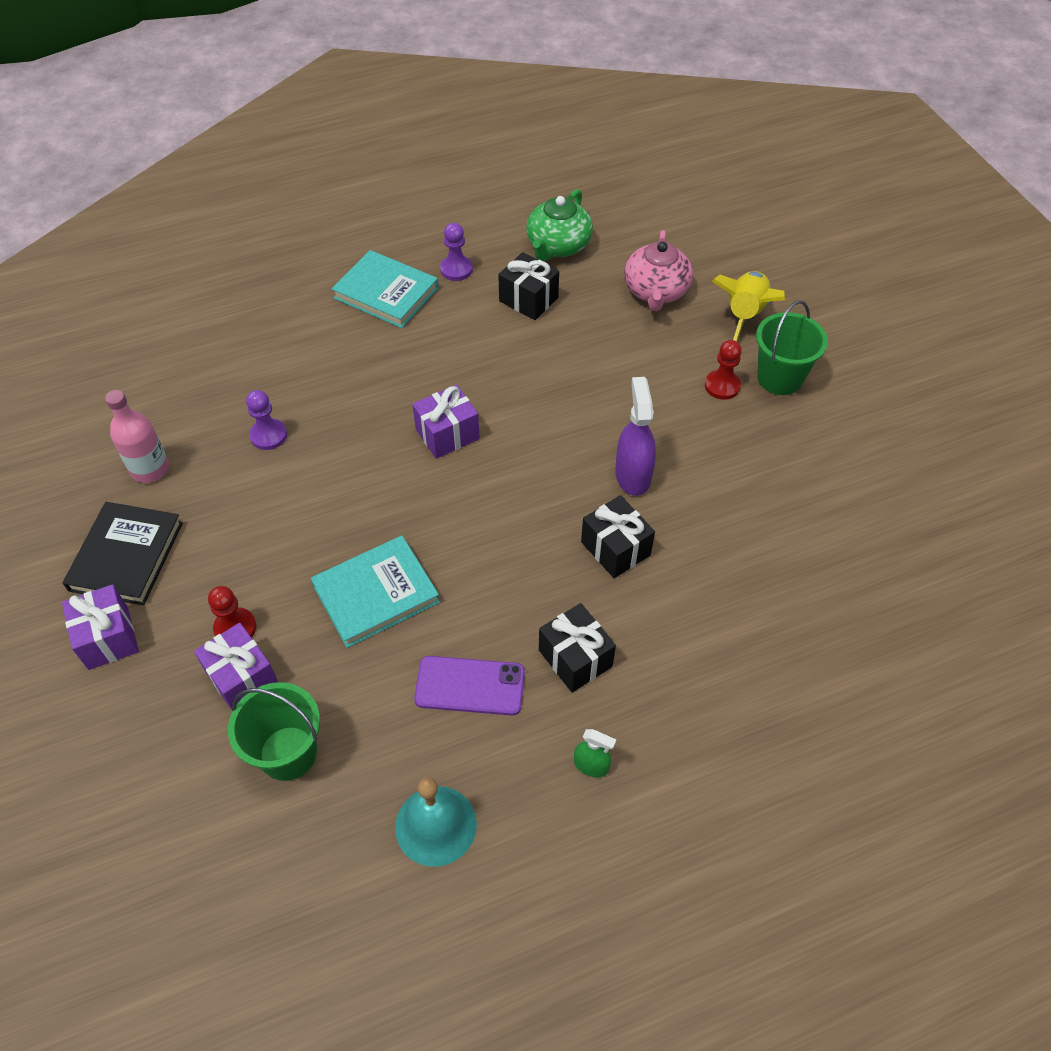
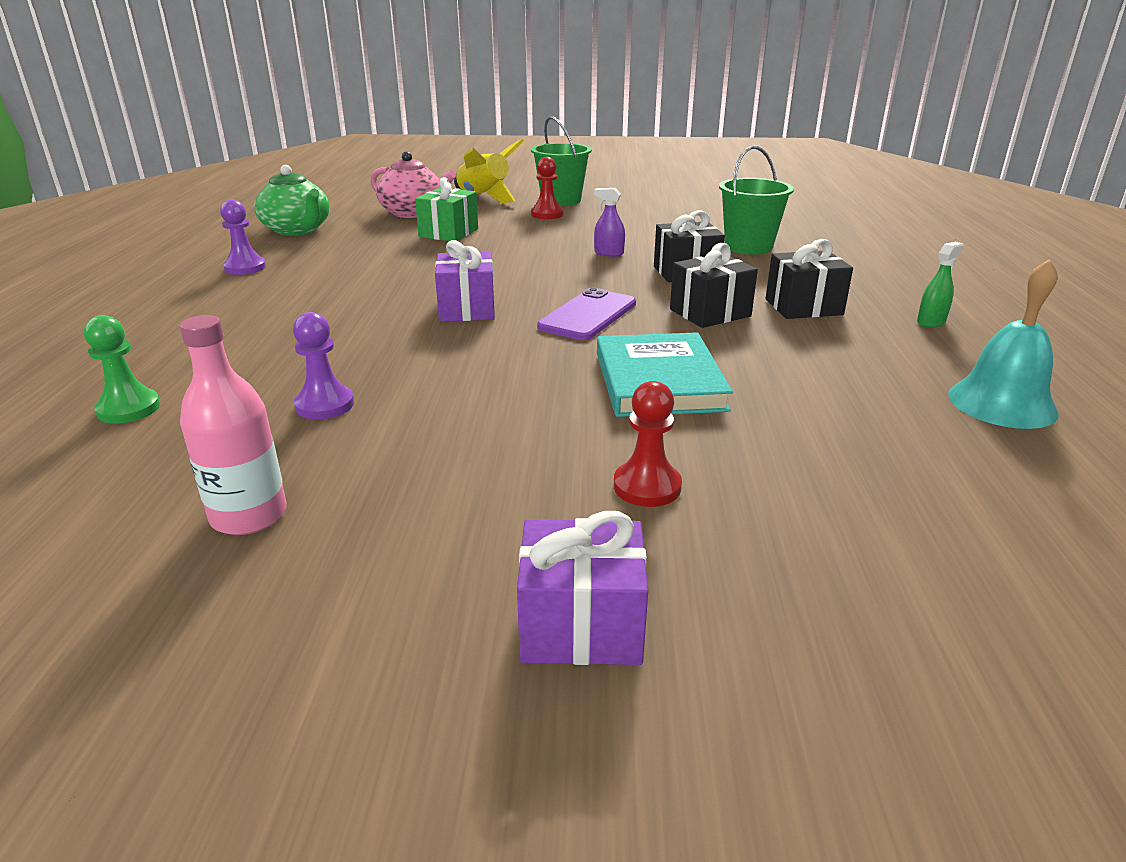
camera: 65 degrees left, 25 degrees down
(126, 556) = (412, 572): black book -> none
(229, 355) = (129, 409): none -> green pawn
(242, 678) = (741, 495): purple gift -> none
(288, 753) = (884, 479): green bucket -> green bucket (748, 247)
(386, 293) = (212, 302): turquoise book -> none
(470, 685) = (817, 355): purple phone -> purple phone (588, 315)
(528, 299) = (343, 250): black gift -> black gift (710, 313)
(615, 342) = (448, 233): none -> green gift
(633, 475) = (608, 253): purple spray bottle -> purple spray bottle, size x0.55

